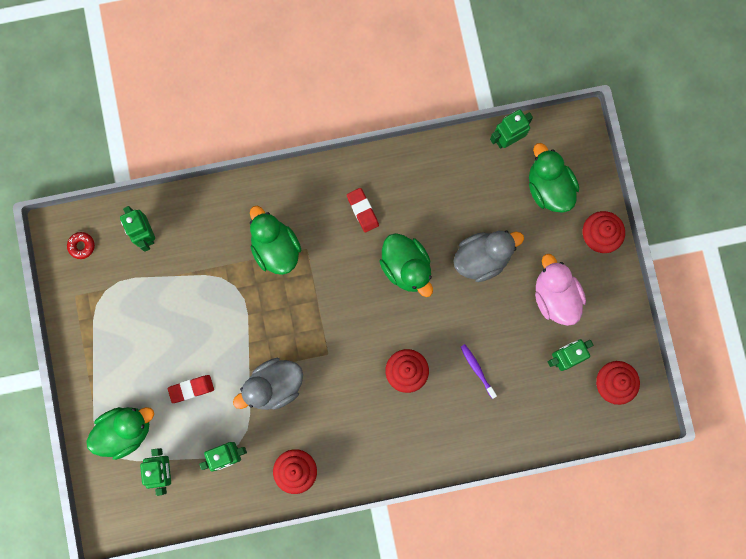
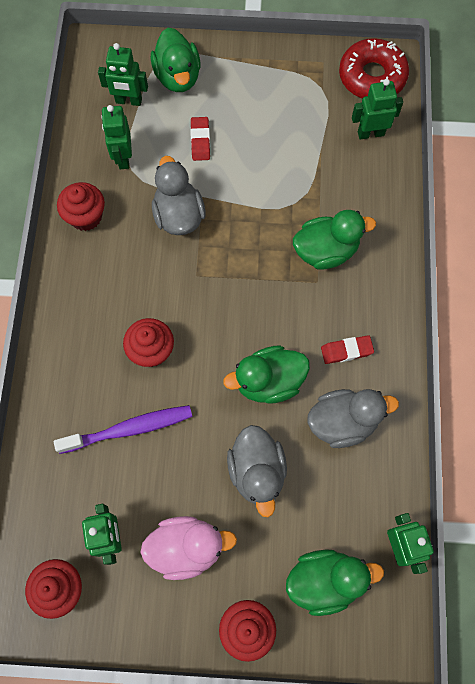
camera: 105 degrees right, 10 degrees down
(81, 246) = (372, 77): red donut -> red donut, size x2.45
(423, 200) = (343, 422): none -> grey duck
(477, 370) = (129, 429): purple toothbrush -> purple toothbrush, size x1.89

